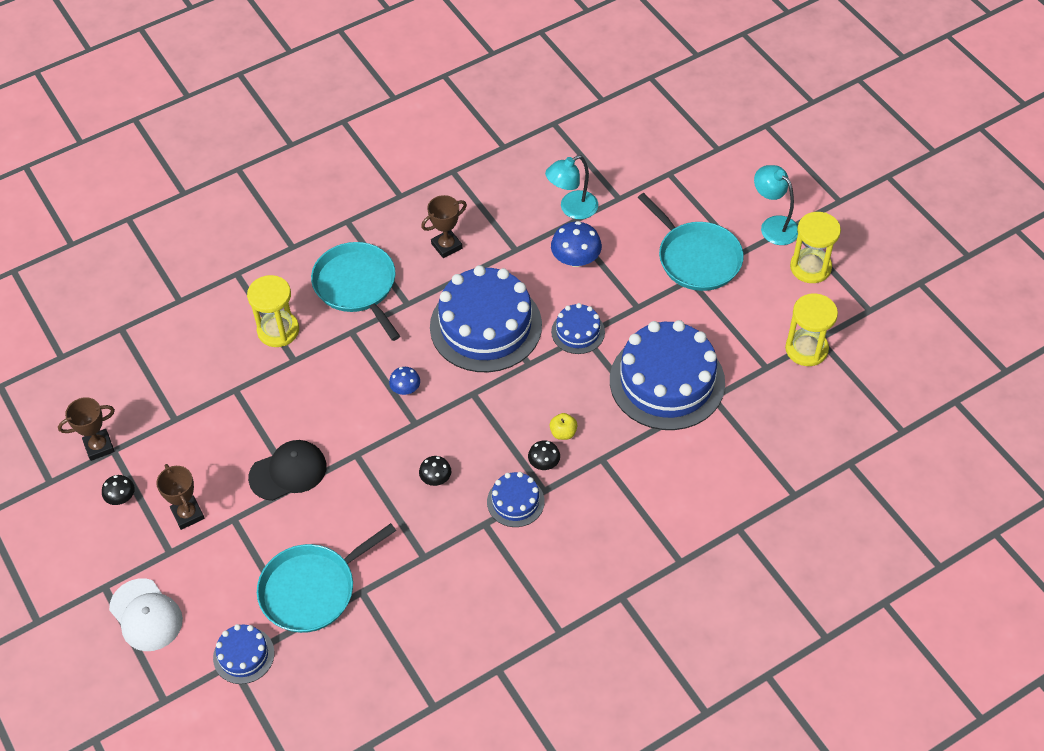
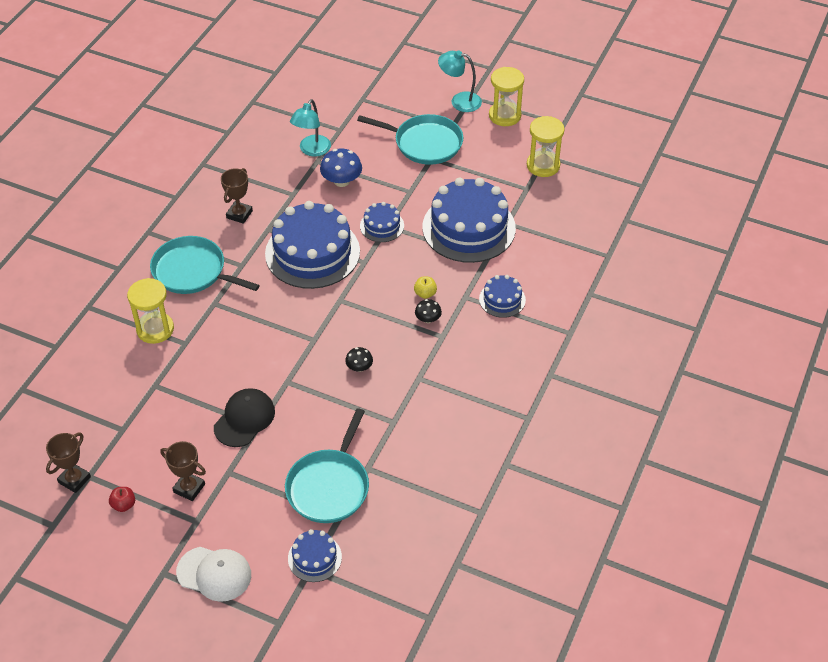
camera: 35 degrees left, 5 degrees down
(121, 497) = (124, 505): black mushroom -> red apple
(405, 389) = (287, 321): blue mushroom -> none
(515, 501) = (428, 353): blue cake -> blue cake (502, 299)

